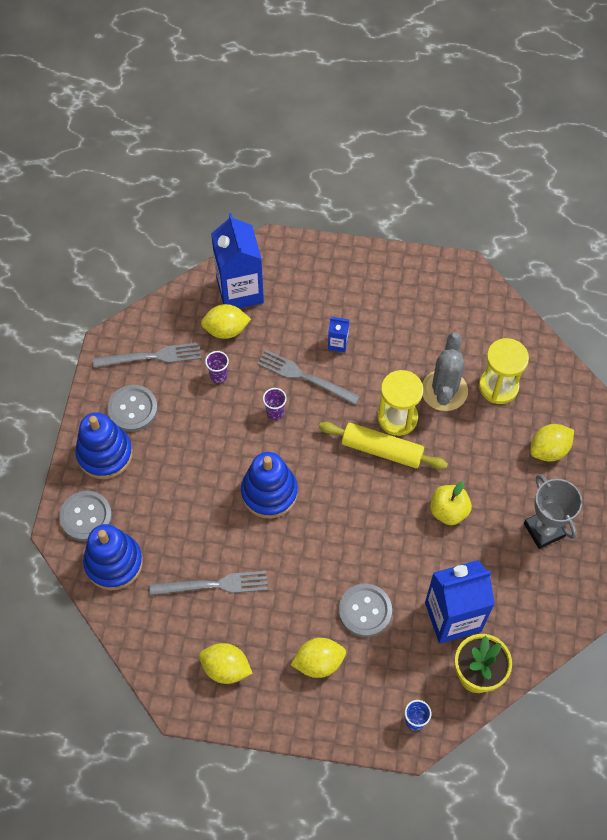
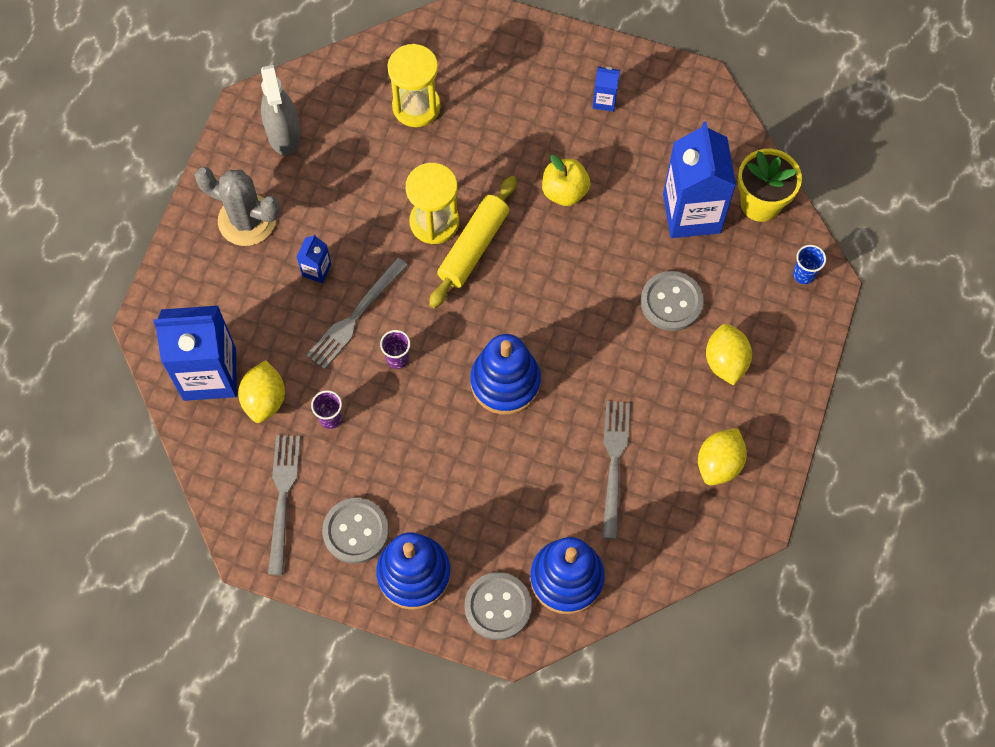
camera: 80 degrees left, 5 degrees up
(444, 390) = (409, 165): grey cactus -> grey cactus (247, 220)
(448, 299) = (284, 134): none -> grey spray bottle
(544, 530) = (604, 101): grey trophy -> blue carton
(548, 450) = (508, 74): yellow lemon -> none

